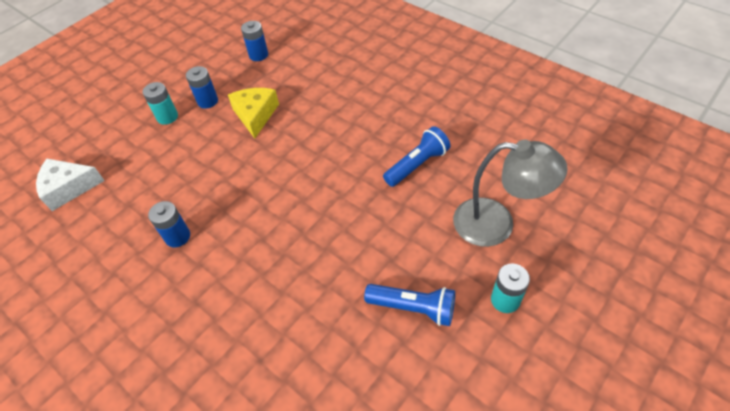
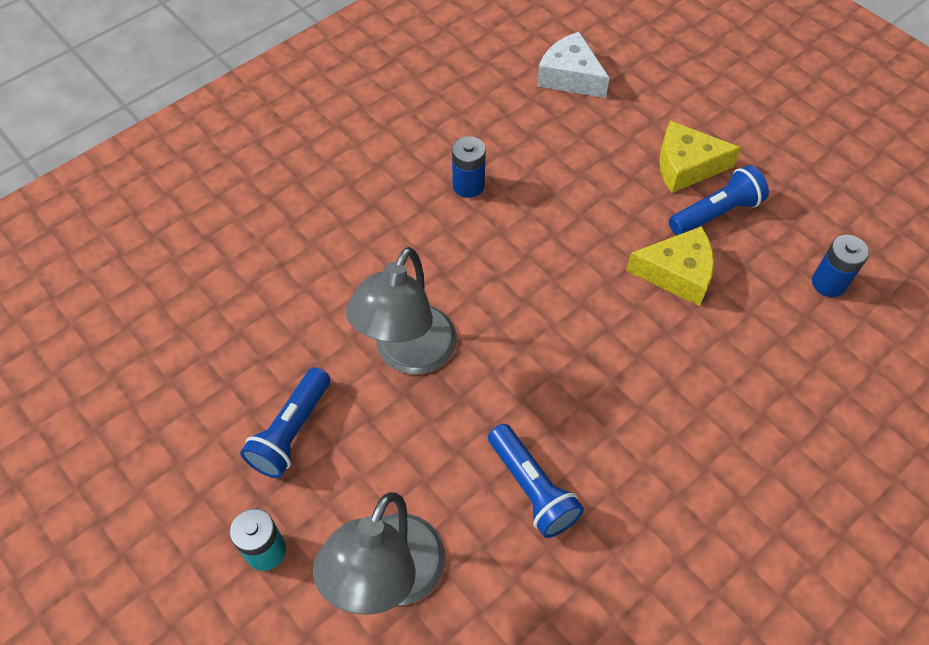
camera: 95 degrees right, 5 degrees up
(69, 188) = (570, 77): white cheese -> white cheese turned 45 degrees counterclockwise
(167, 117) = (686, 166): turquoise battery -> yellow cheese
(207, 101) = (715, 213): blue battery -> blue flashlight
(335, 246) = (408, 355): none -> grey lamp

